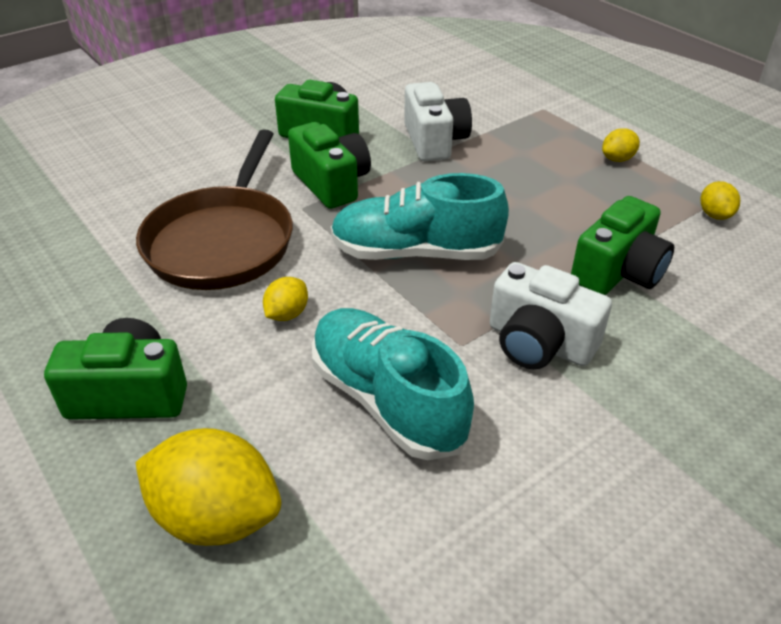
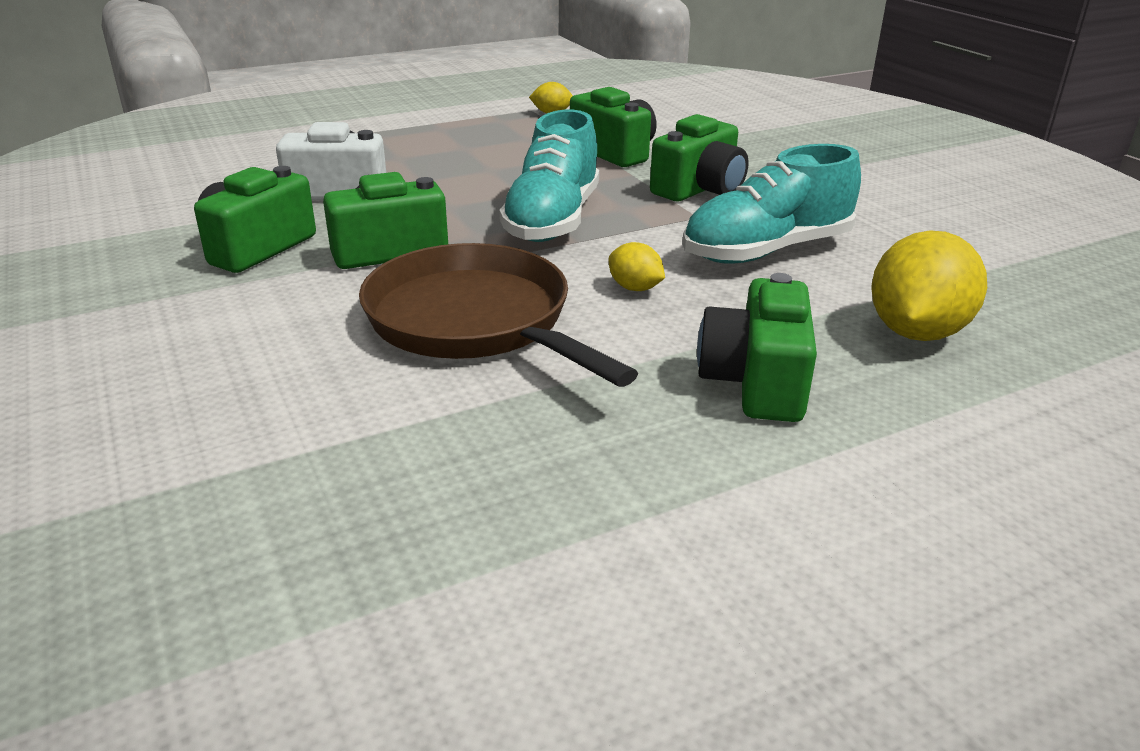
camera: 80 degrees left, 10 degrees down
(222, 241) = (475, 321): brown pan -> brown pan turned 150 degrees counterclockwise
(539, 343) = (699, 189): white camera -> green camera
(617, 159) = (444, 127): yellow lemon -> none

